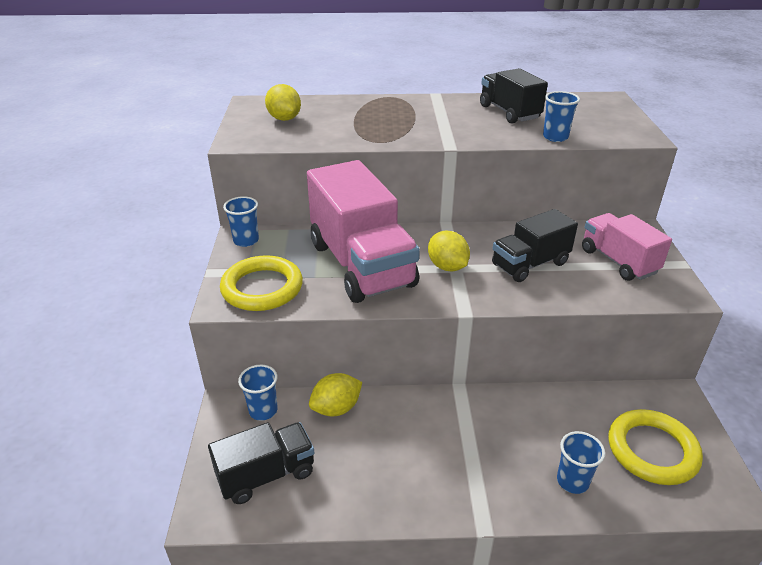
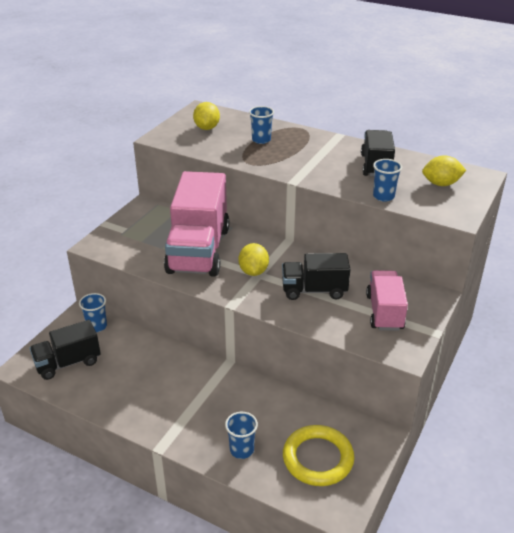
camera: 30 degrees right, 0 degrees up
(246, 240) = (144, 209): blue cup -> blue cup (261, 140)
(262, 288) = (124, 244): yellow ring -> none
(266, 475) = (68, 363): black truck -> black truck turned 150 degrees clockwise
(336, 408) = (139, 343): yellow lemon -> yellow lemon (441, 184)

